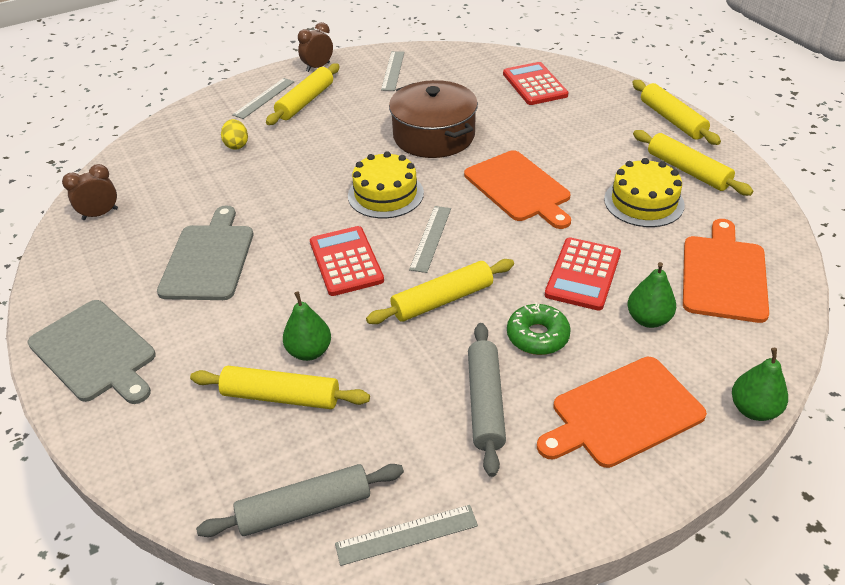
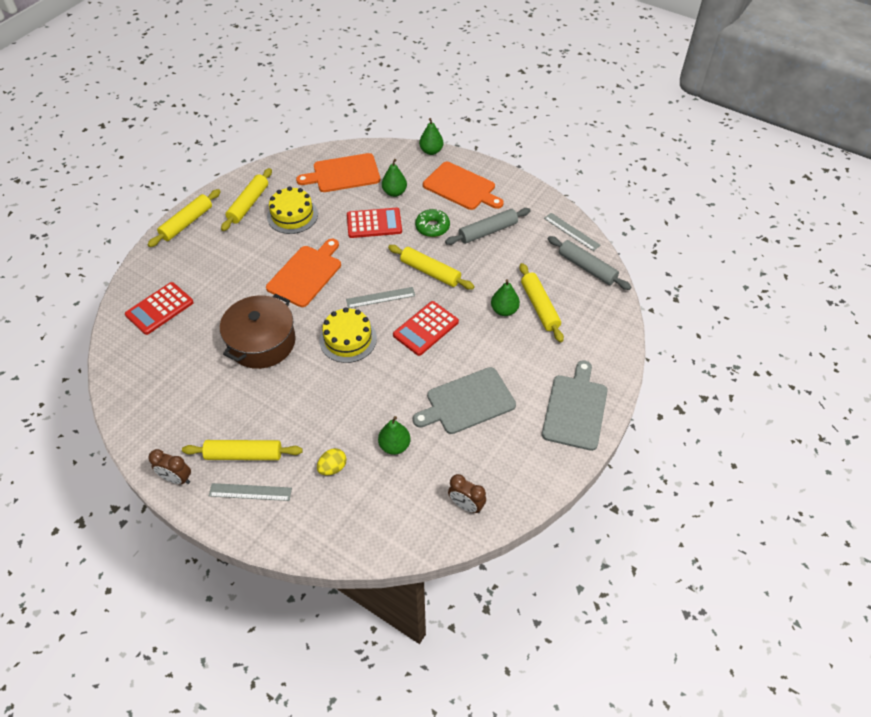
camera: 120 degrees left, 10 degrees up
(216, 188) = (394, 446): none -> green pear
(393, 70) = (165, 414): grey ruler -> none

